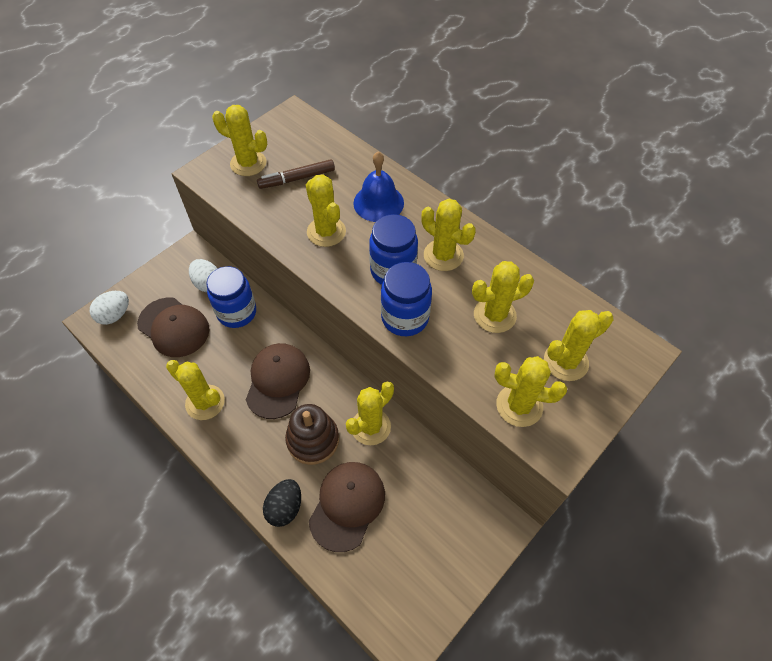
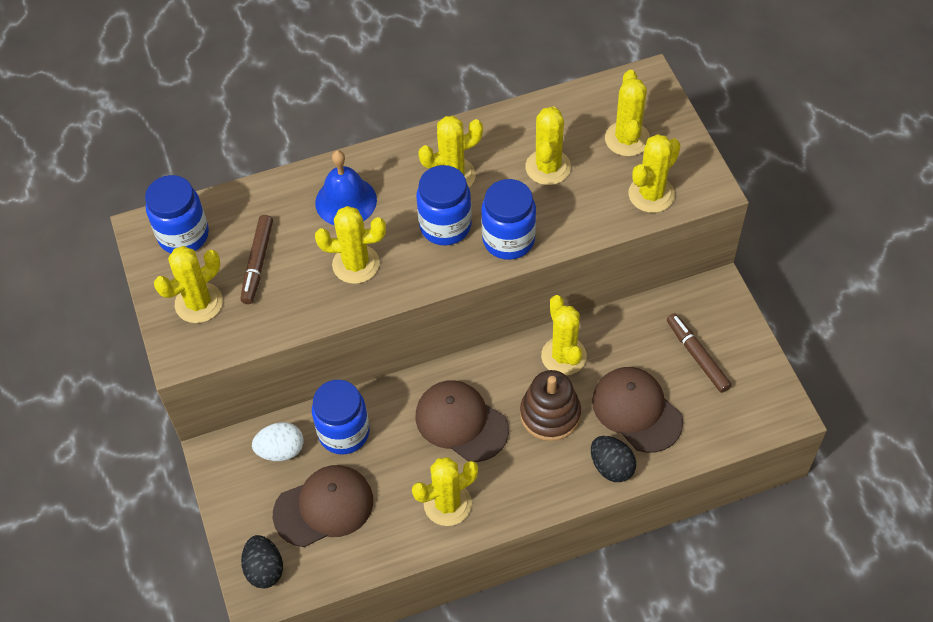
camera: 60 degrees left, 0 degrees up
(115, 315) = (264, 569): white egg -> black egg
(298, 133) = (183, 235): none -> blue jar
(426, 534) = (697, 356): none -> brown marker

